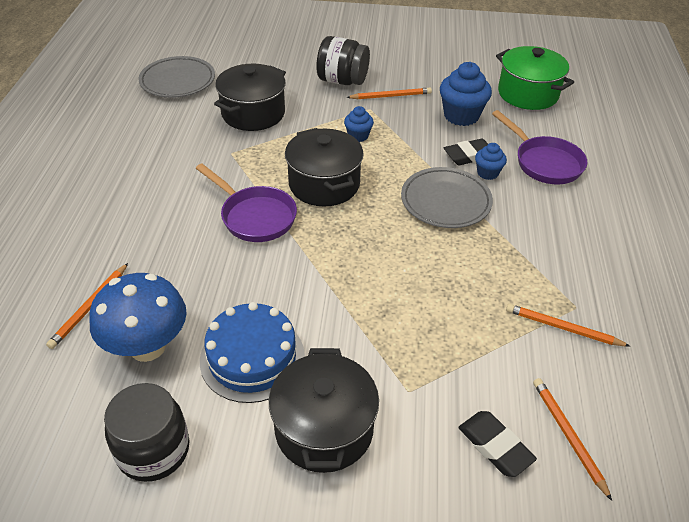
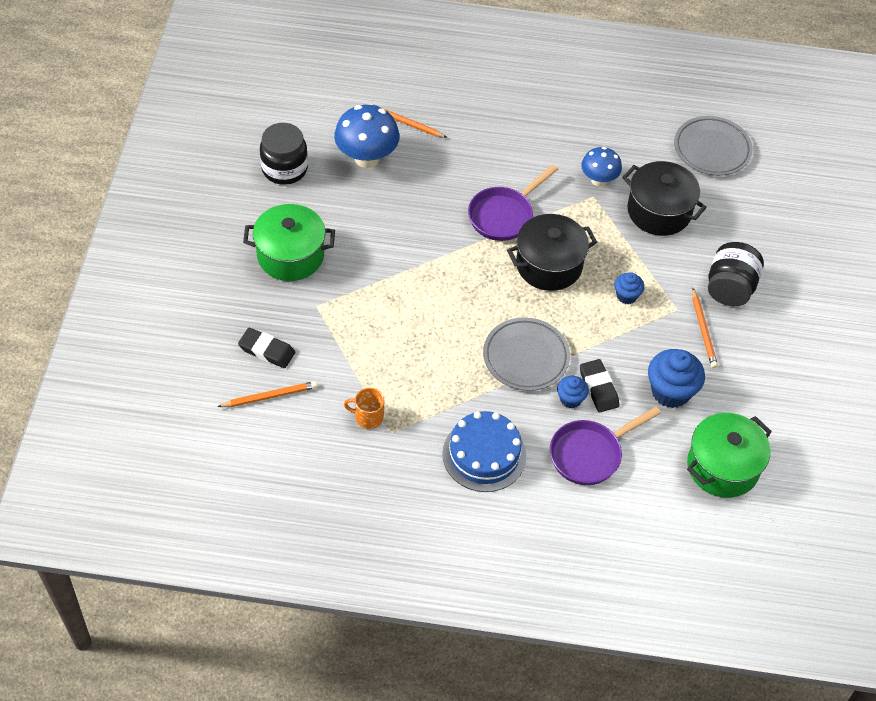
camera: 90 degrees right, 10 degrees up
(209, 148) = (598, 180): none -> blue mushroom
(252, 358) = (353, 216): blue cake -> blue cake (484, 454)
(324, 429) = (290, 255): black pot -> green pot
(495, 446) = (266, 350): black eraser -> black eraser turned 60 degrees clockwise
(563, 328) = (368, 417): orange pencil -> orange mug

